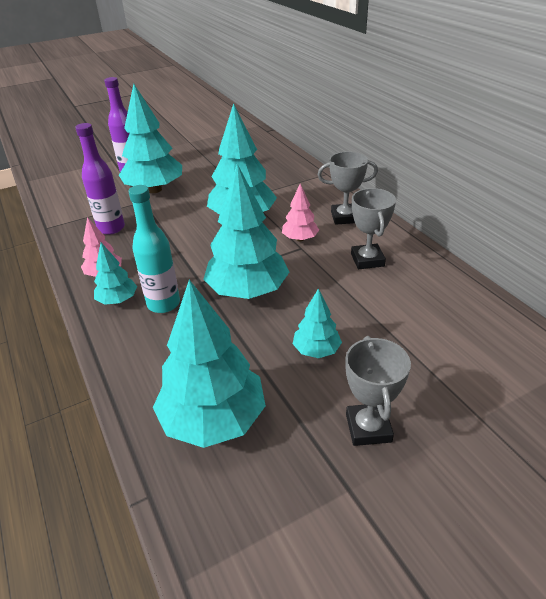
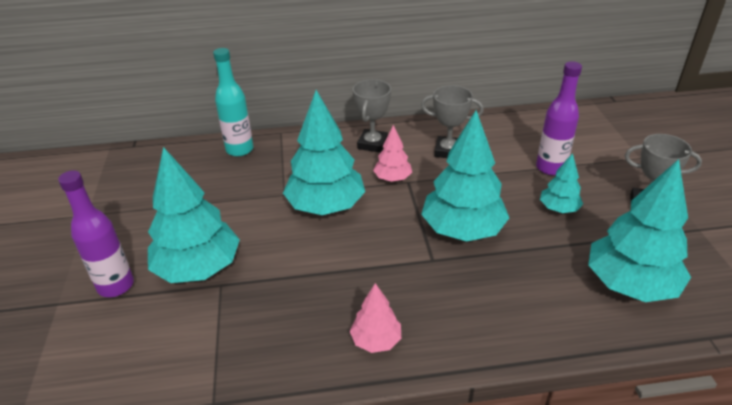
camera: 70 degrees left, 0 degrees up
(111, 228) = (270, 324): purple bottle -> purple bottle (550, 168)
(118, 300) = (436, 332): turquoise tree -> none
(163, 304) = (459, 294): turquoise bottle -> turquoise bottle (239, 150)

